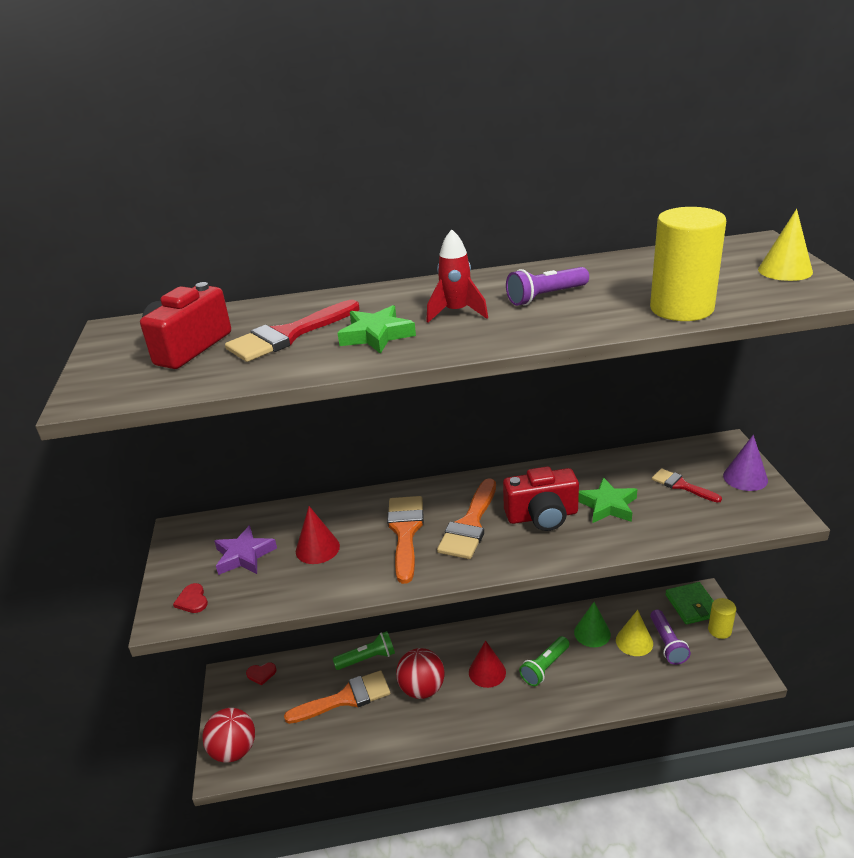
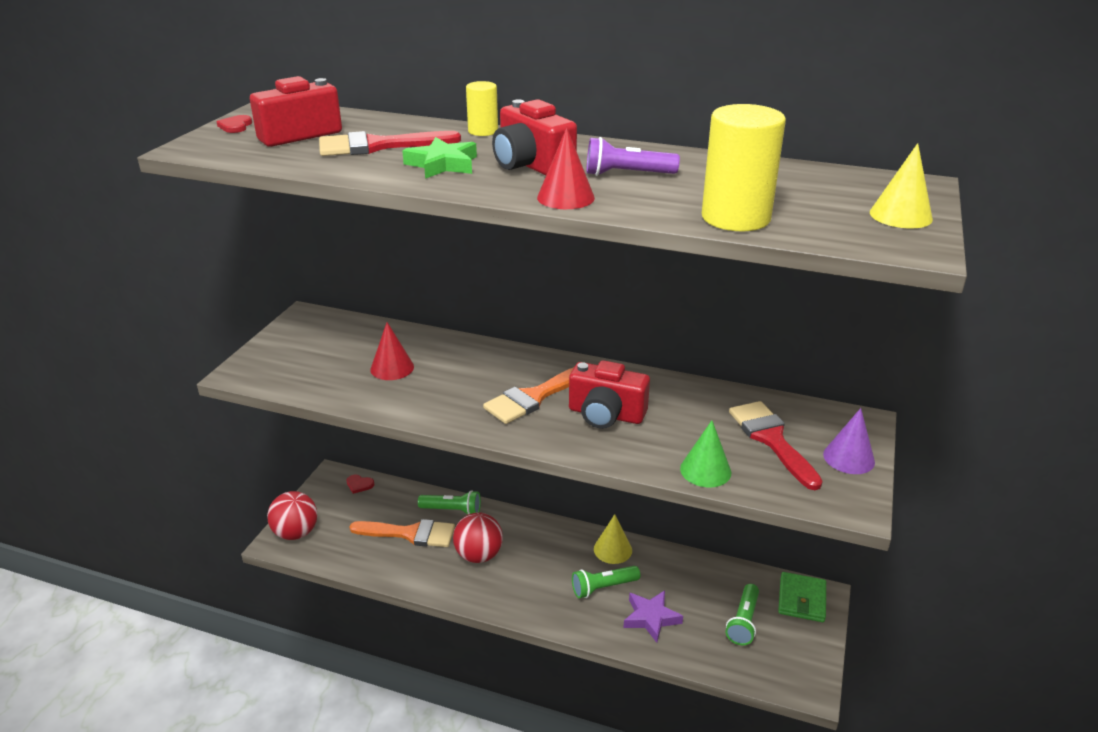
camera: 25 degrees right, 0 degrees up
(192, 600) = (267, 369): red heart -> red heart (235, 126)
(244, 555) = (333, 352): purple star -> purple star (651, 618)
(405, 532) = (473, 382): orange brush -> none
(456, 312) = (531, 165): red rocket -> red camera
(487, 672) = (546, 567): red cone -> red cone (565, 197)
(592, 633) = (674, 579): green cone -> green cone (705, 470)
(607, 505) = (677, 429): green star -> none
(634, 641) = (710, 605): yellow cone -> yellow cone (612, 549)
(667, 643) = (743, 622): purple flashlight -> green flashlight
(681, 485) = (771, 440): red brush -> red brush, size x1.69
(719, 630) = (811, 635): yellow cylinder -> yellow cylinder (483, 131)

